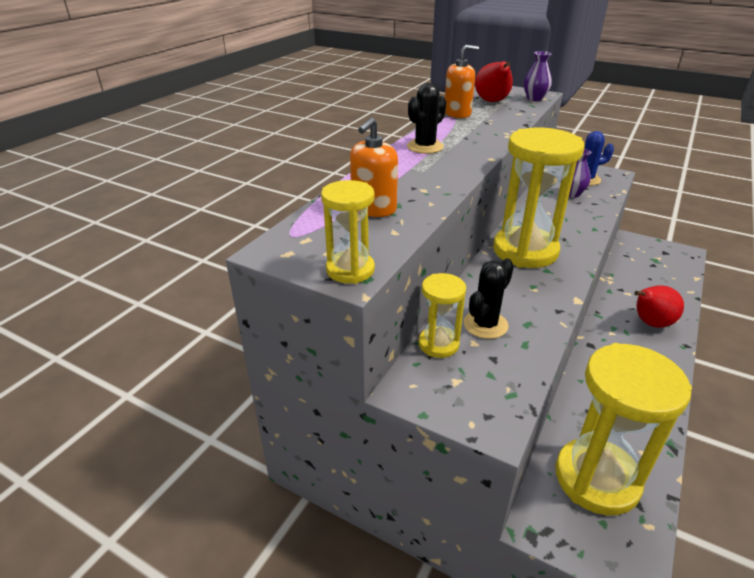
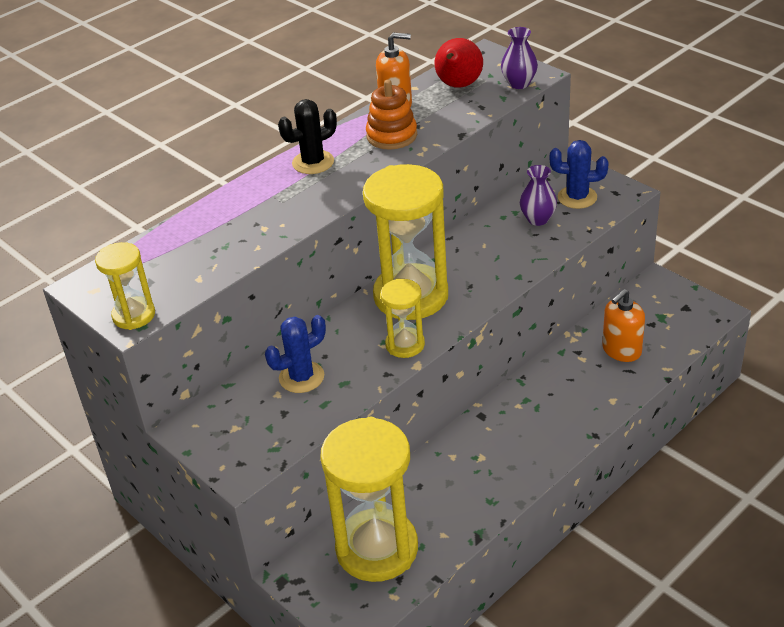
camera: 20 degrees right, 5 degrees up
(373, 209) = (199, 247): orange soap dispenser -> orange soap dispenser (621, 350)
(438, 344) = (243, 390): yellow hourglass -> yellow hourglass (405, 345)
(473, 128) = (391, 135): none -> orange stacking toy
(485, 324) = (301, 377): black cactus -> blue cactus
(650, 323) = (575, 401): red pear -> none

